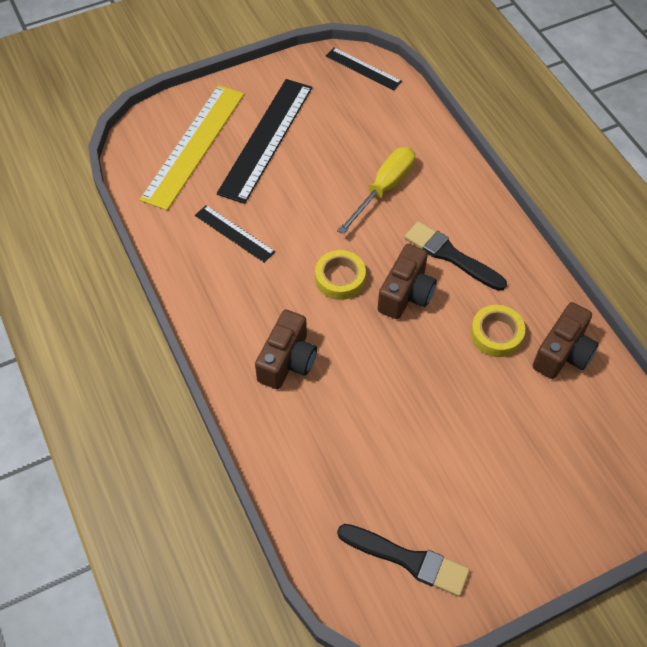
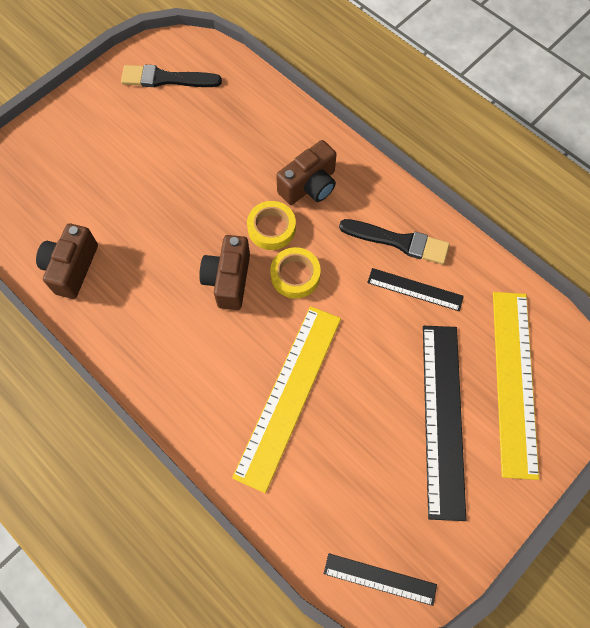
camera: 160 degrees right, 10 degrees up
(287, 361) = (309, 186): brown camera -> brown camera turned 135 degrees counterclockwise
(384, 189) = (289, 395): yellow screwdriver -> yellow ruler
(451, 256) = (197, 335): black brush -> black brush (398, 242)
(496, 334) = (135, 267): yellow tape -> yellow tape (271, 228)

